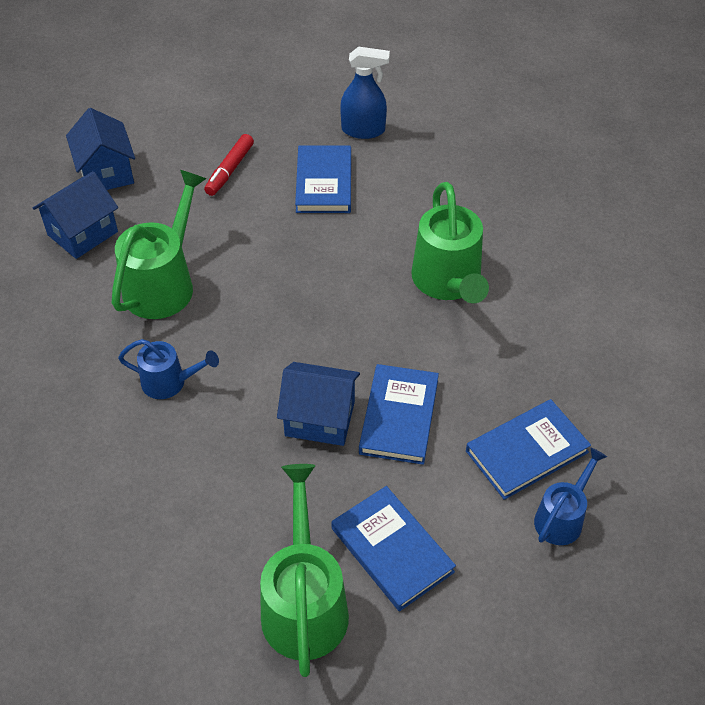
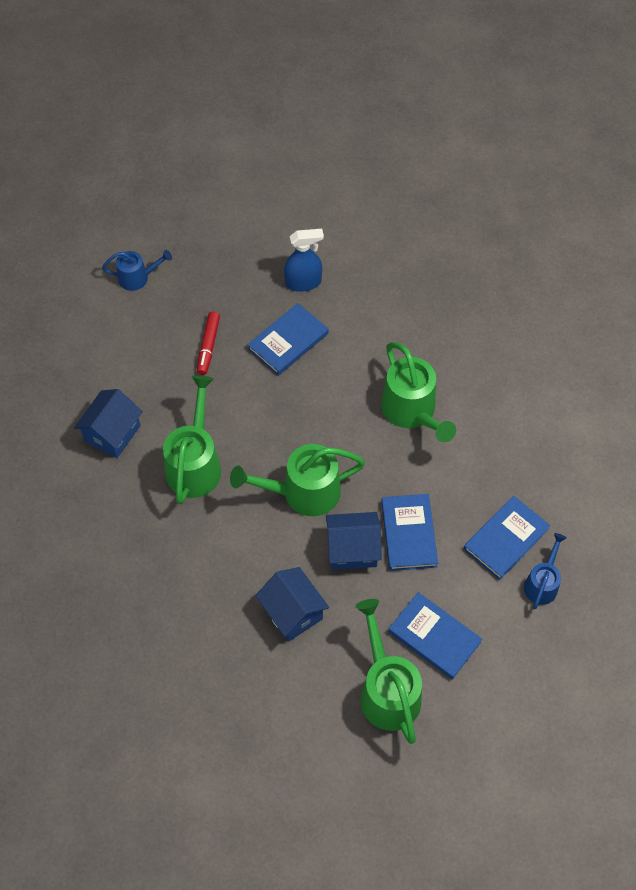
camera: 15 degrees left, 10 degrees up
(106, 172) = (108, 371): blue house -> blue house (292, 612)
(170, 382) = (232, 547): blue watering can -> blue watering can (138, 278)
(281, 341) = (302, 492): none -> green watering can
(324, 183) = (288, 341): blue book -> blue book turned 60 degrees clockwise

